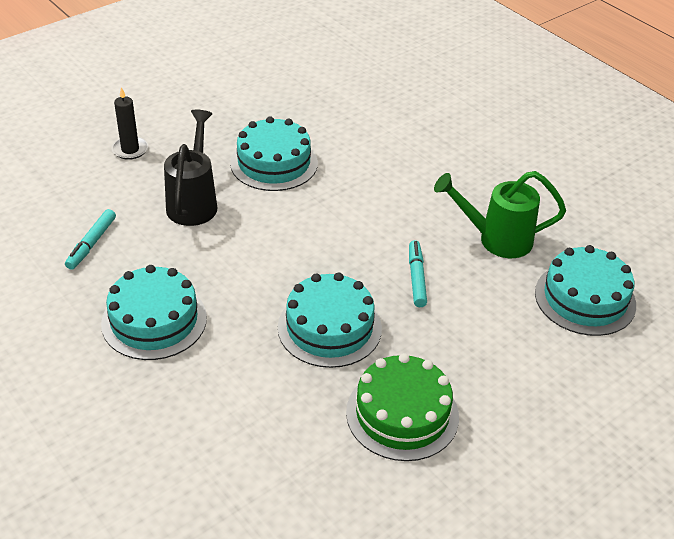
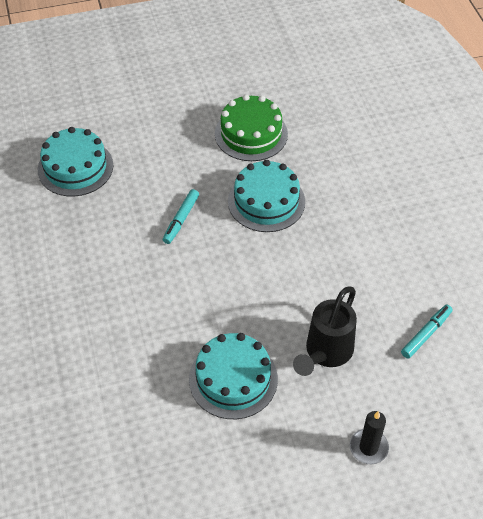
camera: 155 degrees left, 10 degrees up
(154, 320) = (390, 245): turquoise cake -> none
(496, 239) = (97, 232): green watering can -> none

